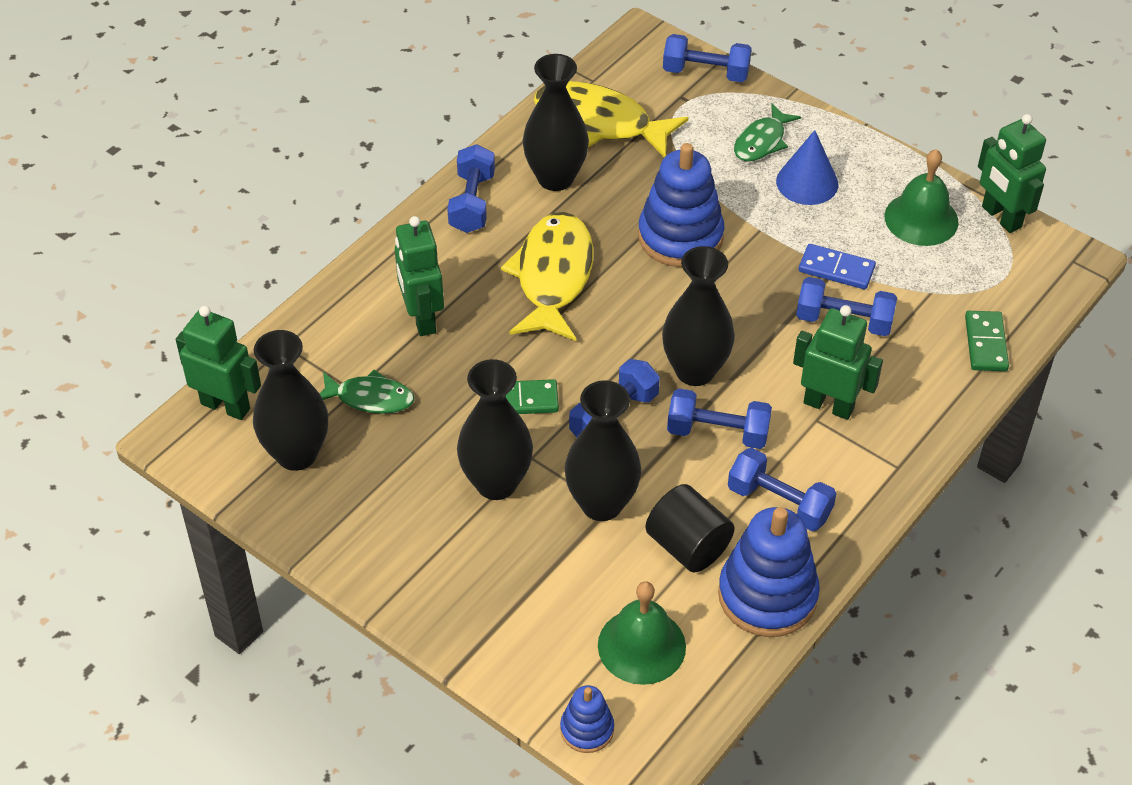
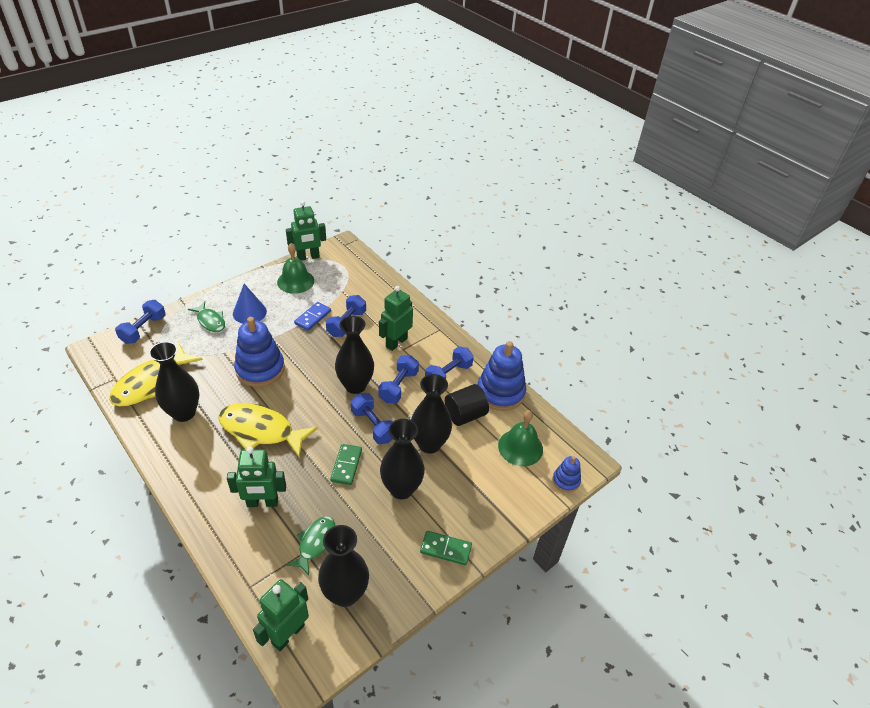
camera: 80 degrees left, 5 degrees down
(472, 203) = (180, 458): blue dumbbell -> none
(986, 343) = (380, 283): green domino -> green domino (446, 549)

